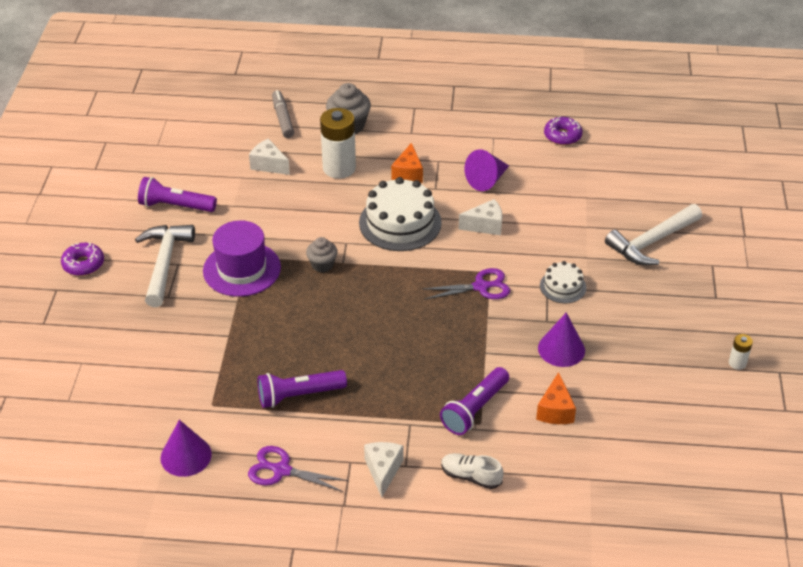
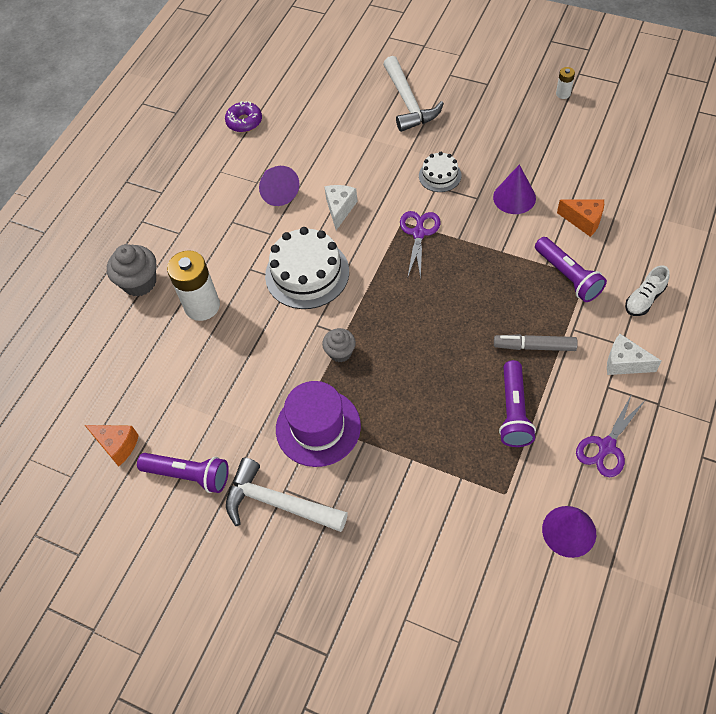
camera: 65 degrees left, 15 degrees up
(83, 264) = (244, 593): purple donut -> none
(175, 206) = (189, 475): purple flashlight -> purple flashlight turned 105 degrees counterclockwise
(269, 165) = (165, 369): white cheese -> none
(283, 119) = (95, 340): grey marker -> grey marker (534, 346)
(408, 174) = (239, 250): orange cheese -> orange cheese (117, 445)

